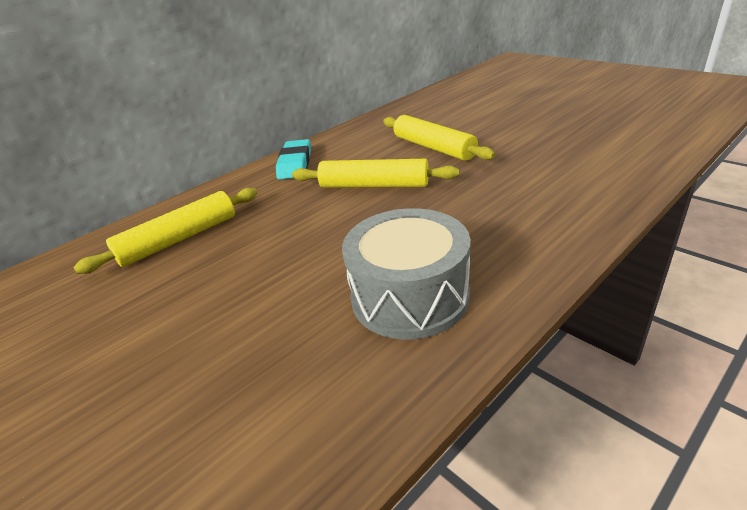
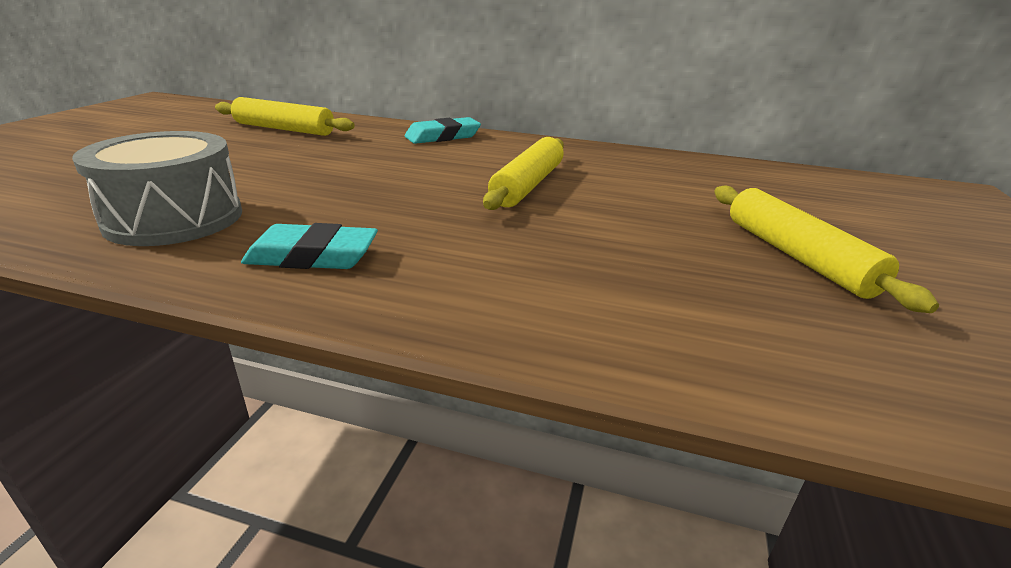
camera: 55 degrees right, 5 degrees down
(374, 185) = (407, 172): yellow rolling pin -> yellow rolling pin (796, 256)
(520, 230) = (313, 256): none -> turquoise eraser

